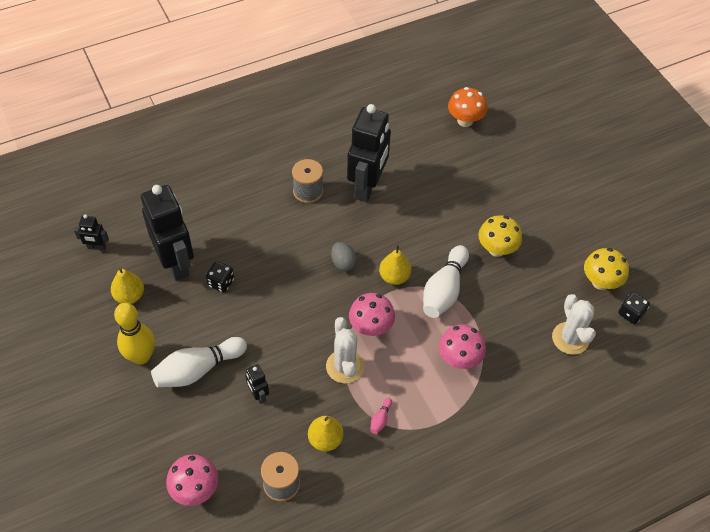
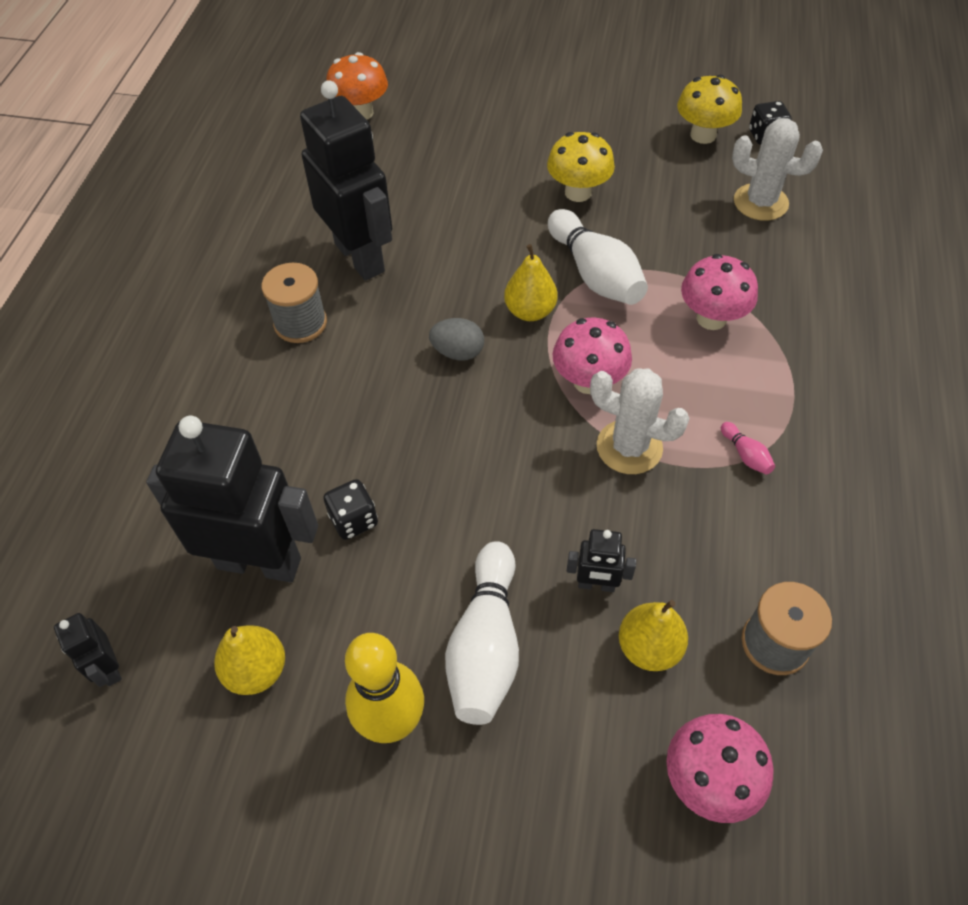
camera: 50 degrees left, 0 degrees up
(96, 247) = (109, 668): black robot -> black robot turned 105 degrees clockwise
(325, 439) = (735, 540): yellow pear -> yellow pear (649, 648)

